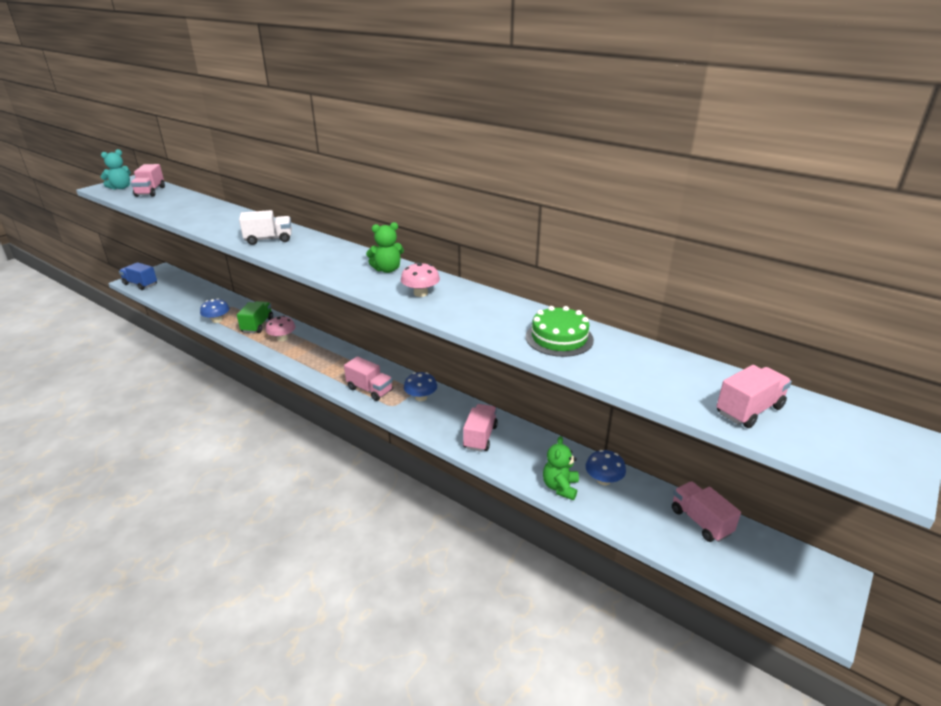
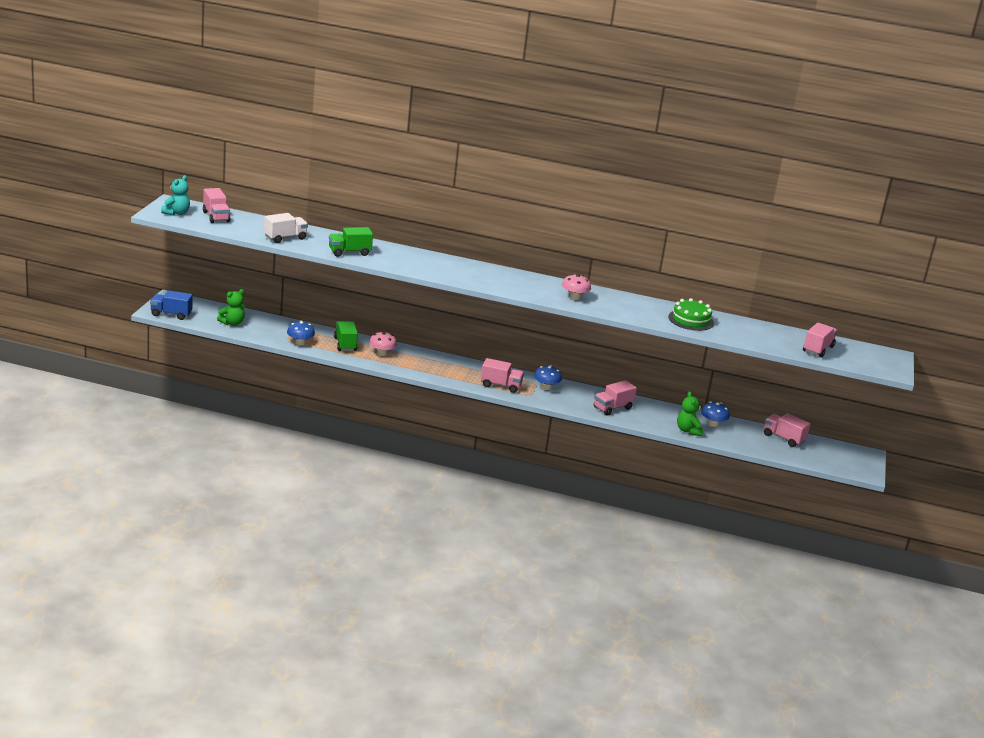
camera: 25 degrees left, 5 degrees down
(223, 228) = (349, 252): none -> green truck
(269, 239) = (404, 261): white truck -> white truck (285, 238)
(387, 269) = (530, 281): green teddy bear -> green teddy bear (232, 323)
(480, 437) = (612, 408): pink truck -> pink truck turned 120 degrees counterclockwise

